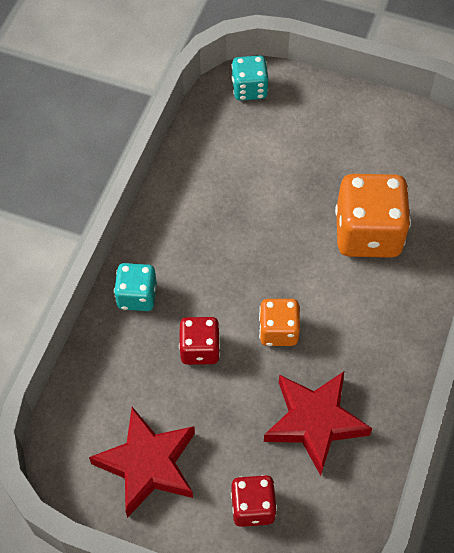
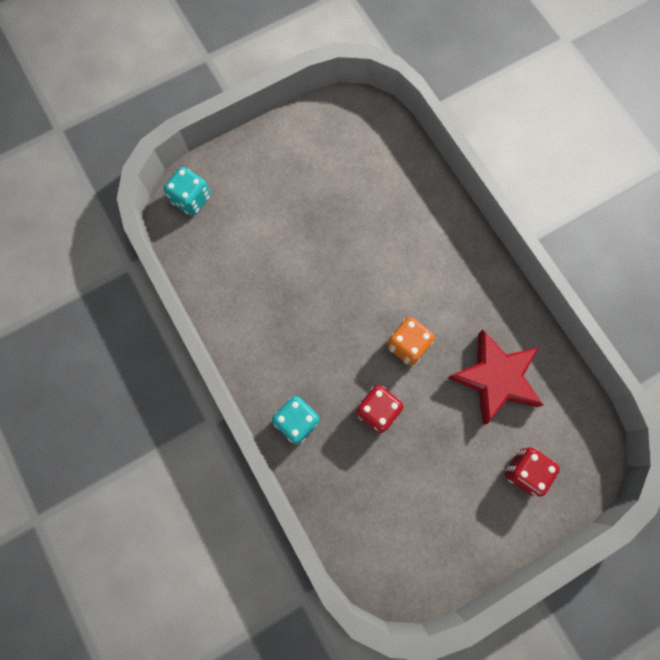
camera: 50 degrees left, 15 degrees up
(147, 464) = (438, 520): red star -> none
(368, 233) = (382, 222): orange dice -> none

